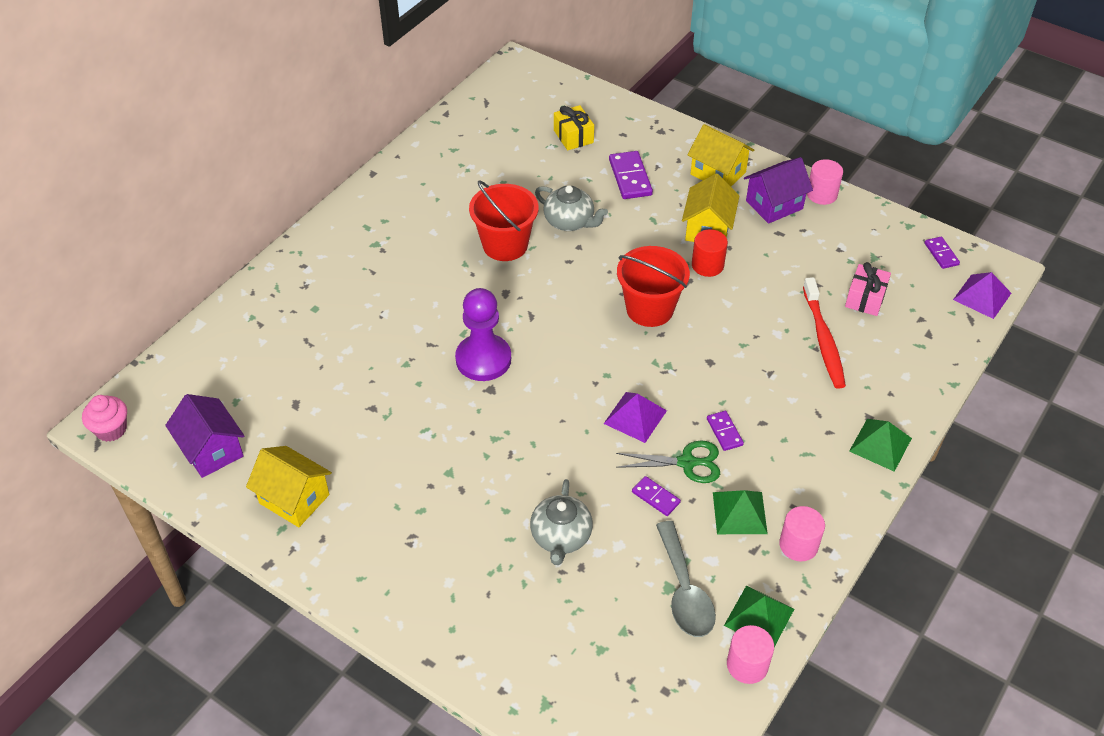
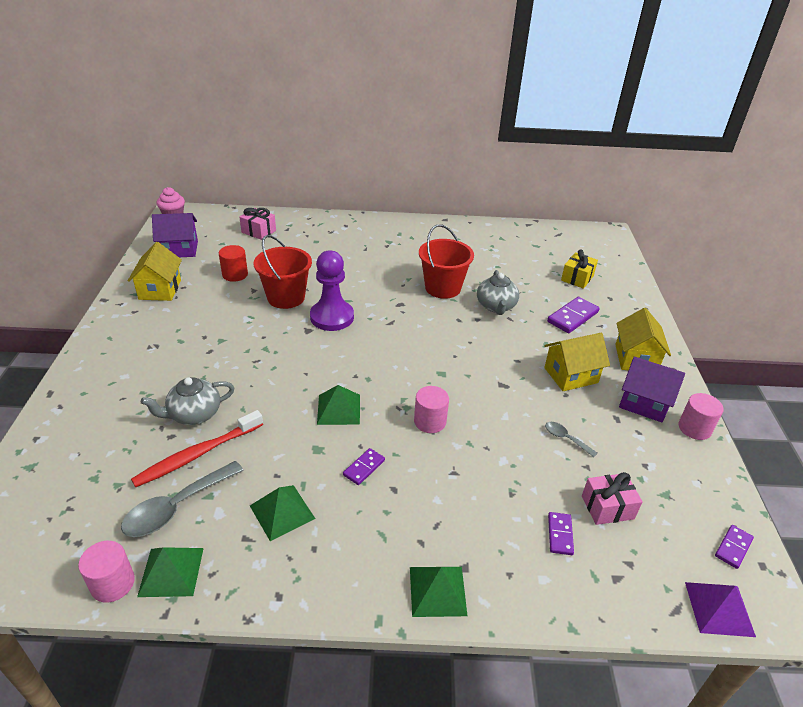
camera: 55 degrees right, 10 degrees down
(211, 450) = (179, 249): purple house -> purple house turned 60 degrees clockwise
(240, 354) = (258, 231): none -> pink gift
(635, 417) = (339, 409): purple pyramid -> green pyramid
(649, 309) = (454, 376): red bucket -> red bucket (286, 297)
(655, 497) = (265, 452): purple domino -> purple domino (560, 534)
(687, 463) = (313, 457): green scissors -> none
(707, 265) = (532, 389): red cylinder -> red cylinder (235, 274)
(780, 279) = (566, 438): none -> grey spoon
(798, 545) = (270, 570): pink cylinder -> pink cylinder (430, 421)
(823, 339) = (527, 495): red toothbrush -> red toothbrush (197, 454)

